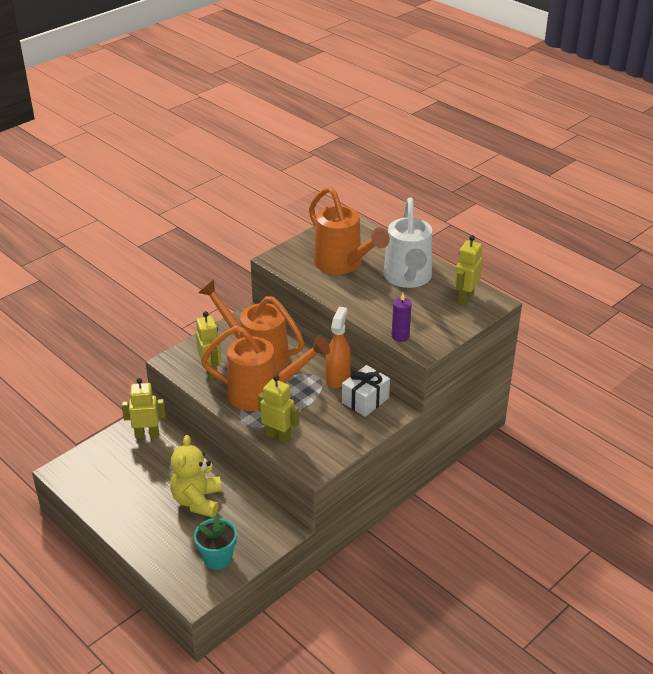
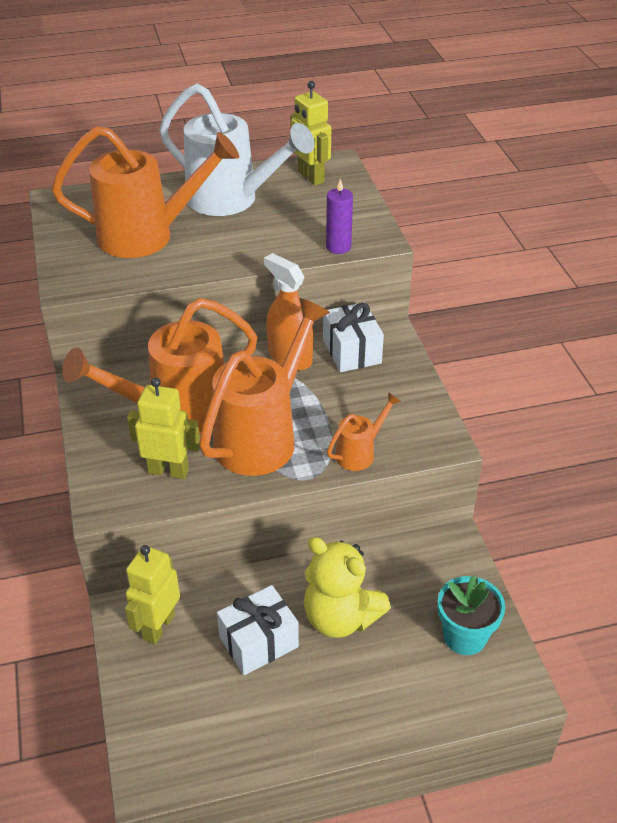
camera: 60 degrees left, 5 degrees up
(160, 475) = (259, 642): none -> white gift
(278, 436) = (359, 453): yellow robot -> orange watering can

